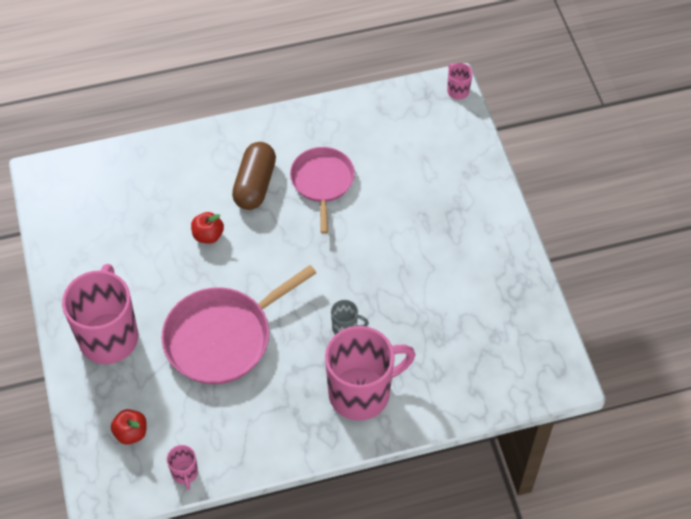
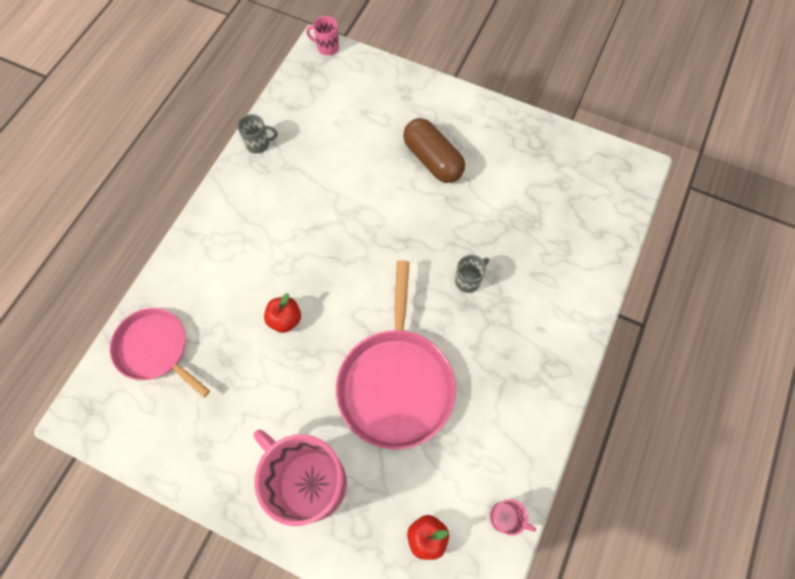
camera: 50 degrees left, 10 degrees up
(255, 184) = (271, 246): brown capsule -> brown capsule (433, 160)
(322, 182) = (318, 195): pink pan -> pink pan (155, 349)
(328, 114) = (258, 144): none -> grey mug
(361, 393) = (538, 314): pink mug -> none

